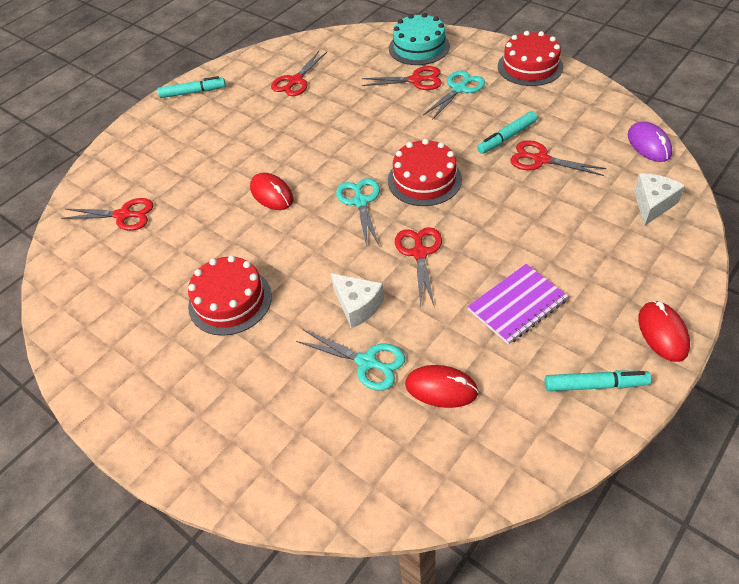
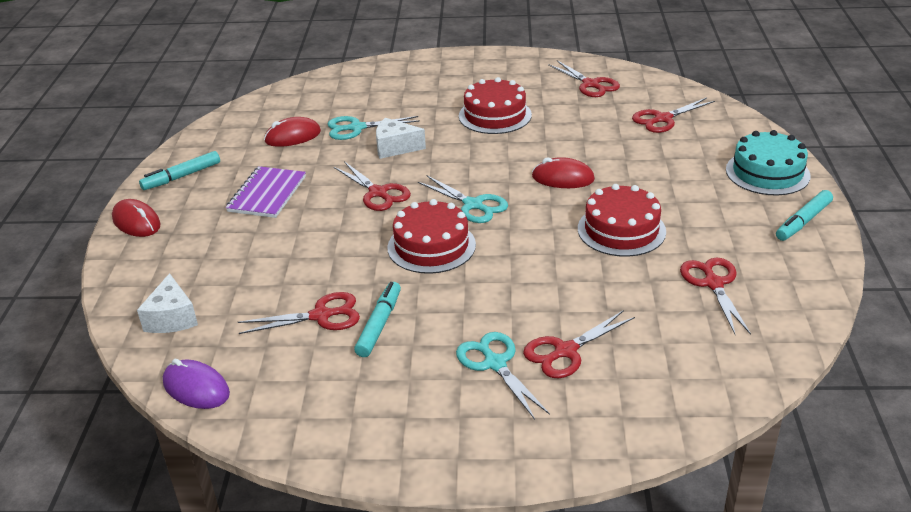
camera: 140 degrees right, 15 degrees down
(103, 295) = (590, 84): none -> red scissors
(419, 47) = (624, 407): turquoise cake -> turquoise cake (767, 172)
(459, 89) = (495, 363): turquoise scissors -> turquoise scissors turned 150 degrees clockwise
(530, 66) = (427, 446): red cake -> red cake (621, 230)

